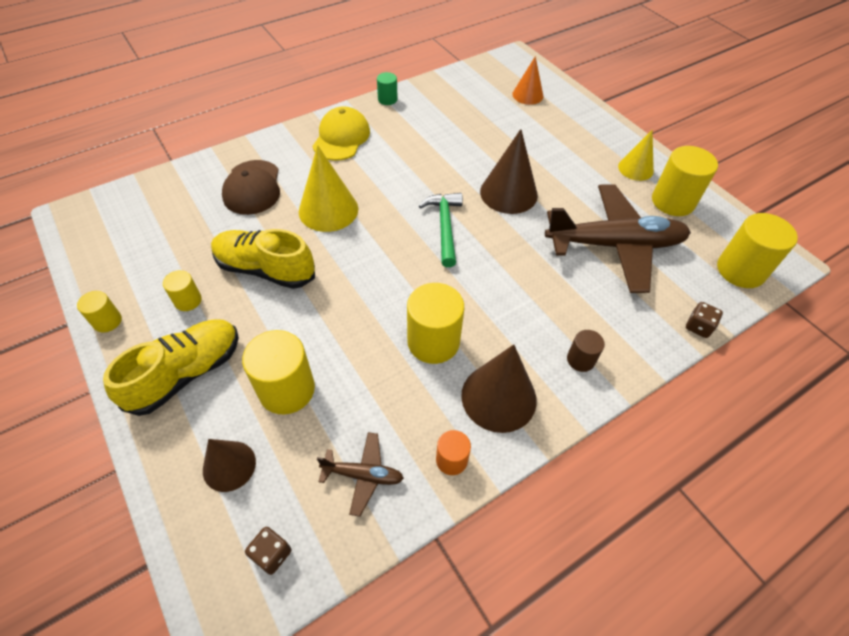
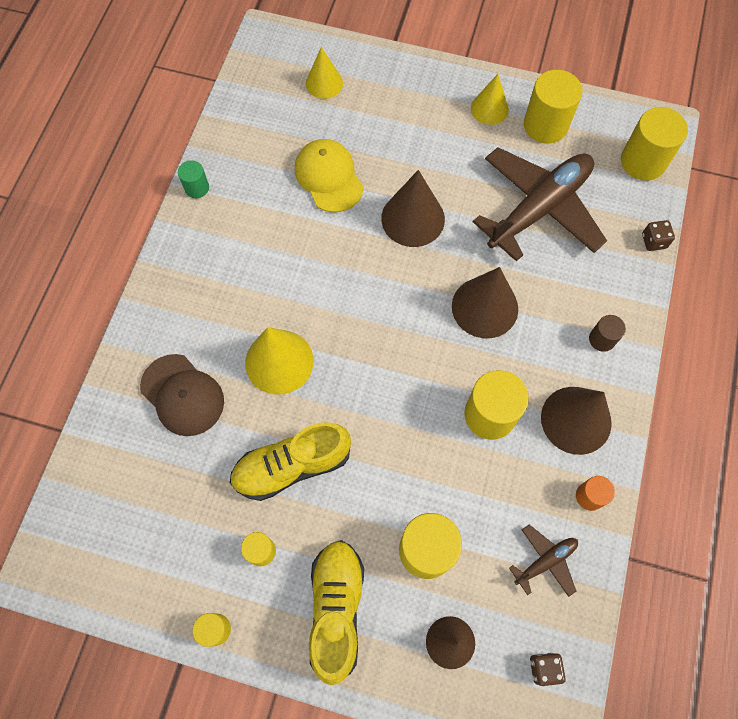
camera: 40 degrees left, 15 degrees up
(341, 138) = (202, 271): yellow cap -> yellow cap (328, 177)
(444, 227) = (395, 298): green hammer -> none
(504, 275) = (485, 307): none -> brown cone
(527, 95) = (324, 83): orange cone -> yellow cone

